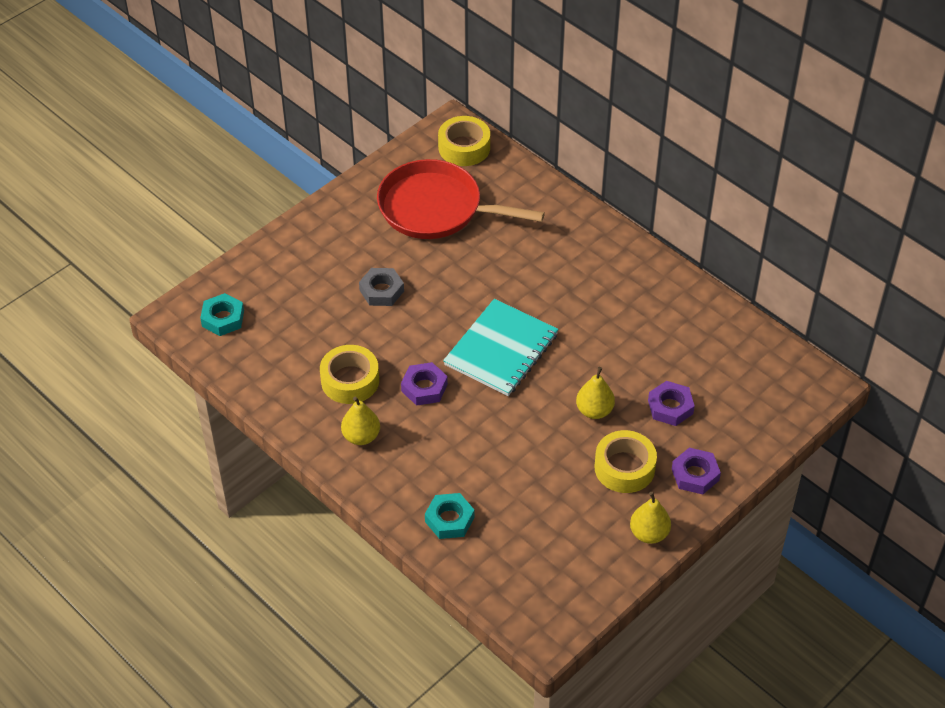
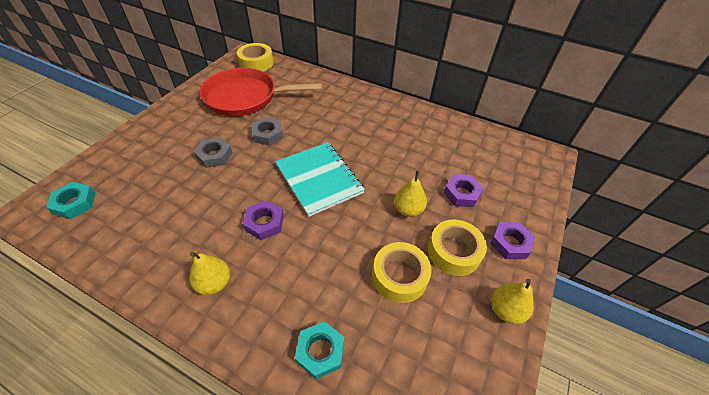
camera: 20 degrees left, 0 degrees up
(350, 380) = (197, 232): yellow tape -> yellow tape (399, 276)
(453, 274) = (267, 134): none -> grey nut
(501, 350) = (319, 179): turquoise notebook -> turquoise notebook turned 45 degrees counterclockwise

